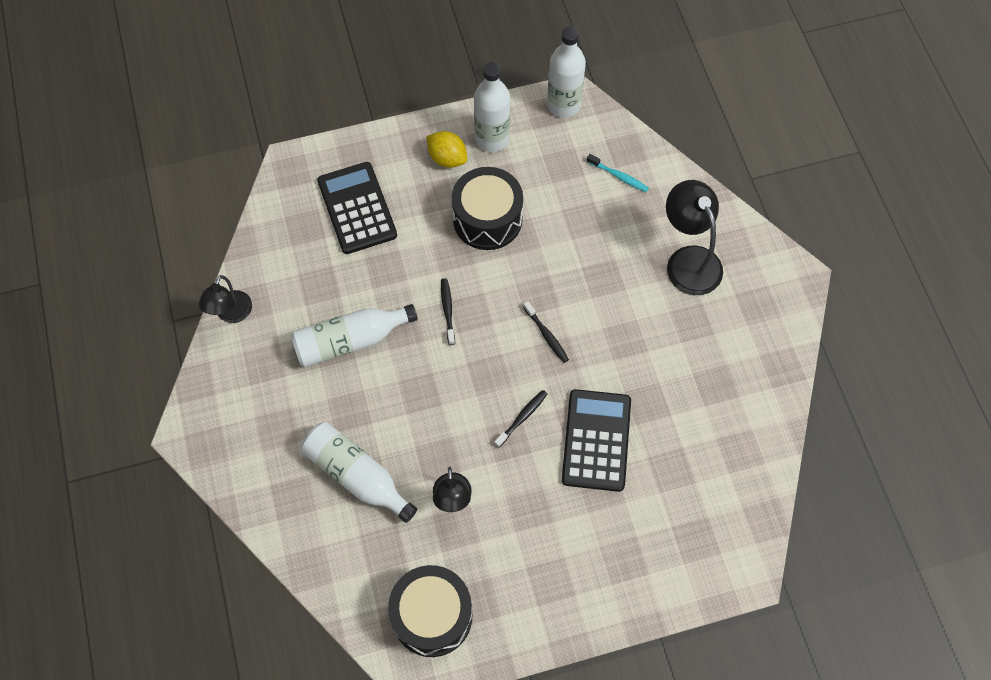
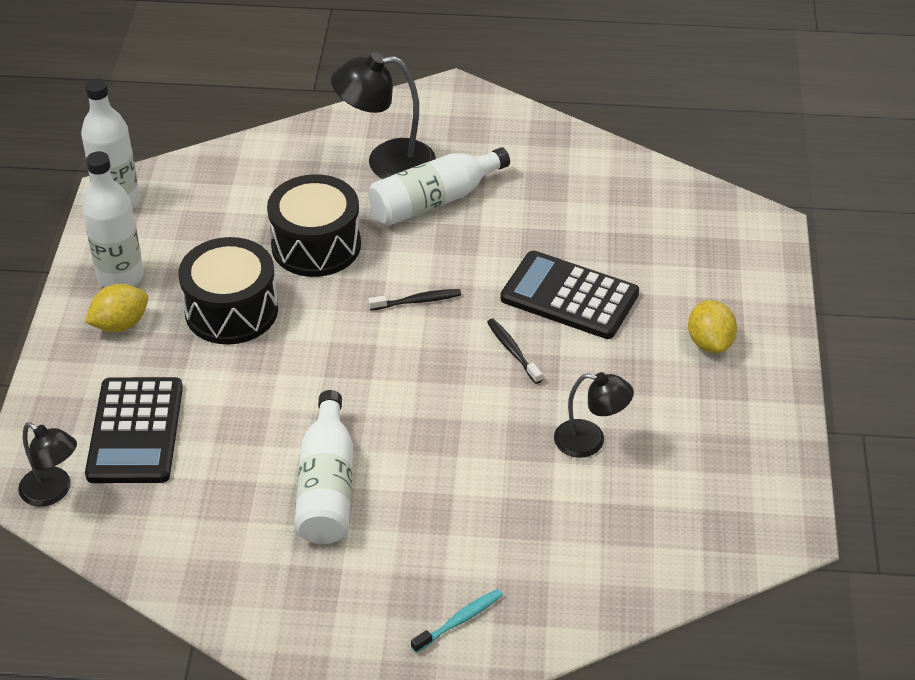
camera: 70 degrees left, 20 degrees down
(231, 314) = (215, 608): black lamp -> black lamp (53, 492)
(357, 208) = (135, 431): black calculator -> black calculator turned 90 degrees counterclockwise
(357, 476) = (519, 526): white bottle -> white bottle (434, 200)
(432, 616) = (730, 498): black drum -> black drum (316, 245)
(447, 310) = (336, 380): black toothbrush -> none
(588, 560) = (709, 343): none -> yellow lemon
(618, 176) = (246, 185): turquoise toothbrush -> turquoise toothbrush (459, 621)

